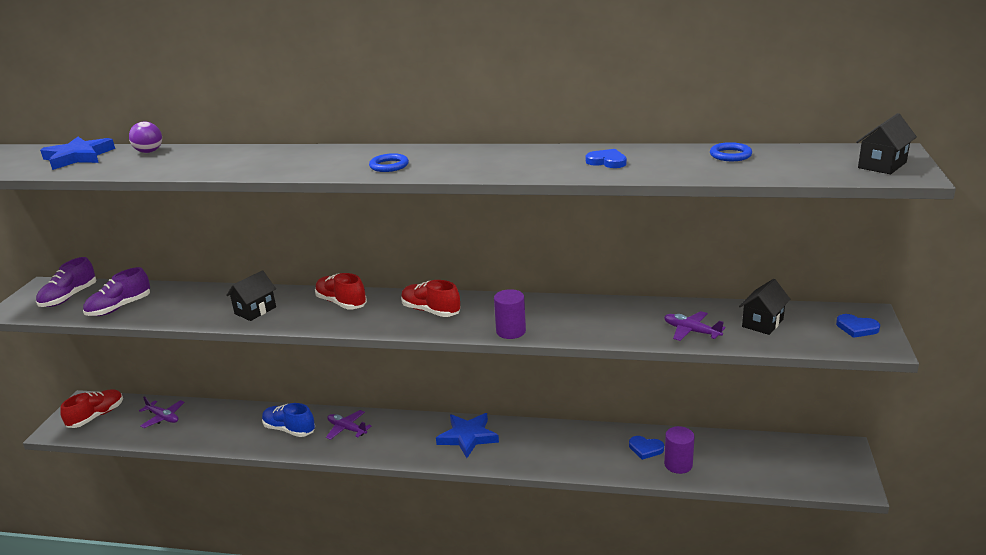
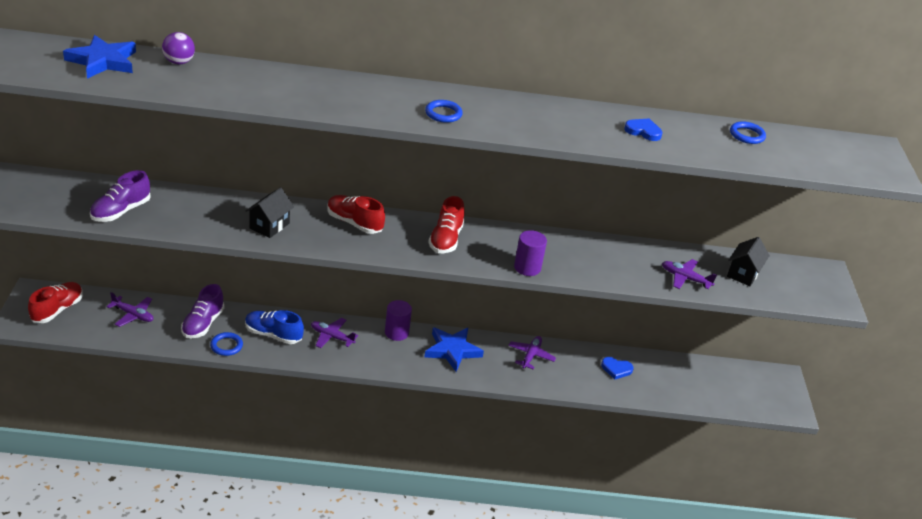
camera: 15 degrees left, 10 degrees up
(69, 297) = (56, 193): purple shoe -> purple shoe (203, 324)
(240, 442) = (226, 346): none -> blue ring
(431, 311) = (446, 239): red shoe -> red shoe turned 105 degrees counterclockwise
(551, 439) = (530, 355): none -> purple plane
(678, 464) = (646, 385): purple cylinder -> purple cylinder (396, 333)
(856, 328) = (819, 284): blue heart -> none
(882, 165) = (870, 162): black house -> none

